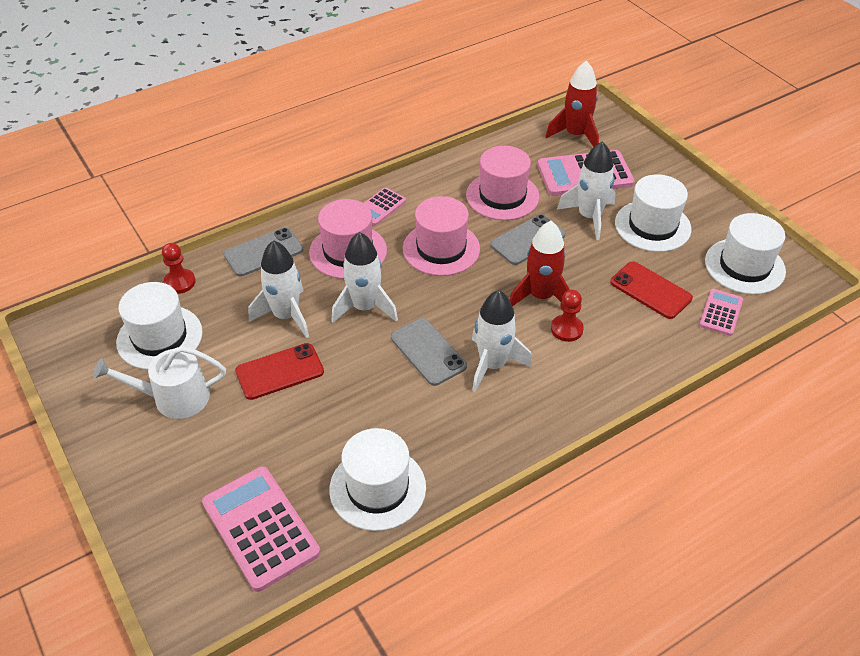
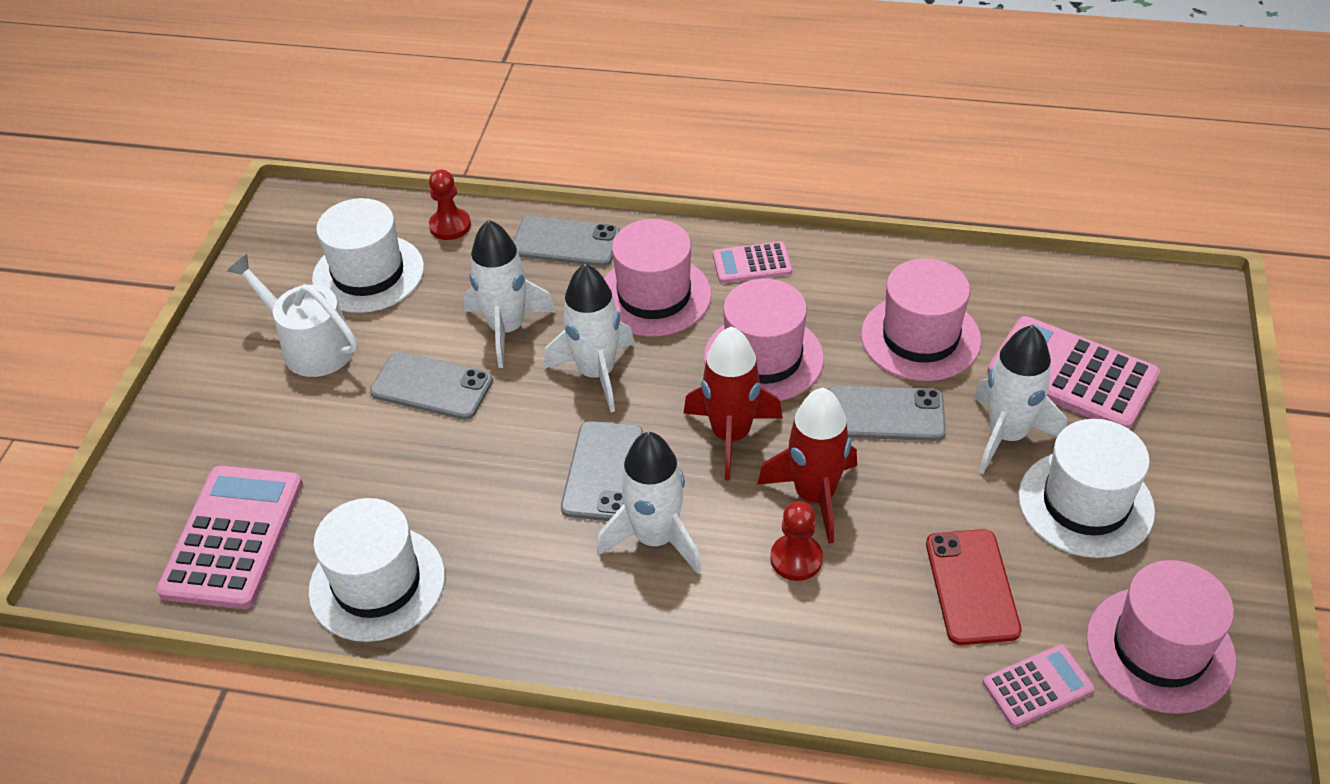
camera: 45 degrees right, 0 degrees up
(279, 371) = (432, 386): red phone -> grey phone
(575, 135) = (1126, 313): red rocket -> red rocket (731, 435)
(744, 266) = (1160, 649): white hat -> pink hat

